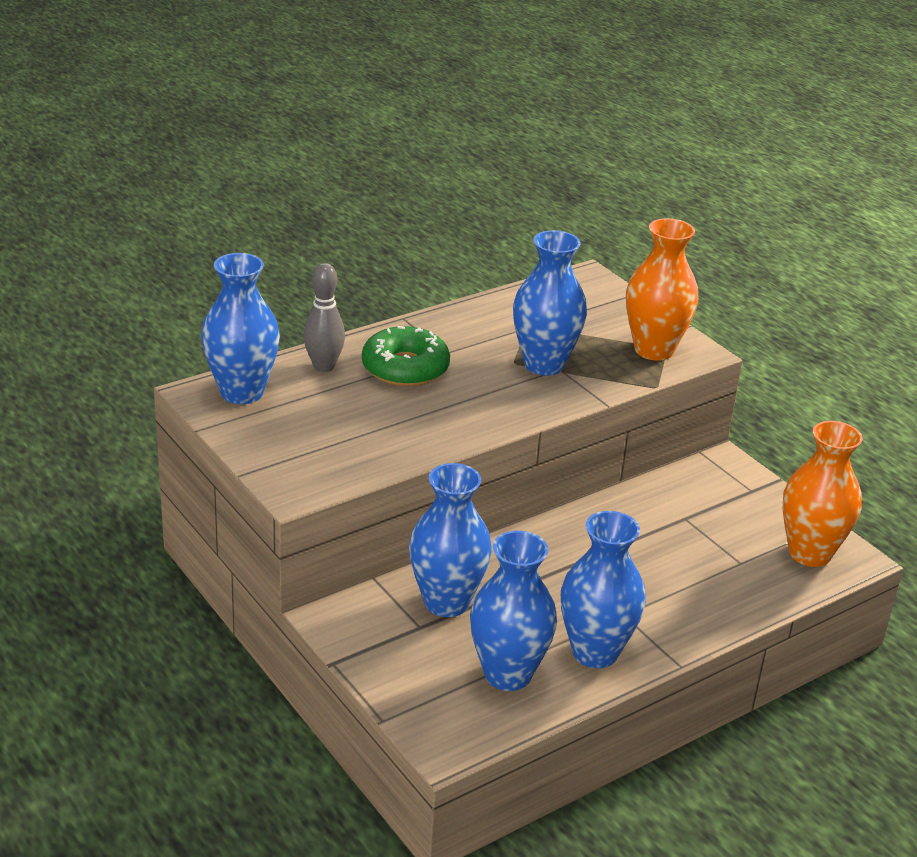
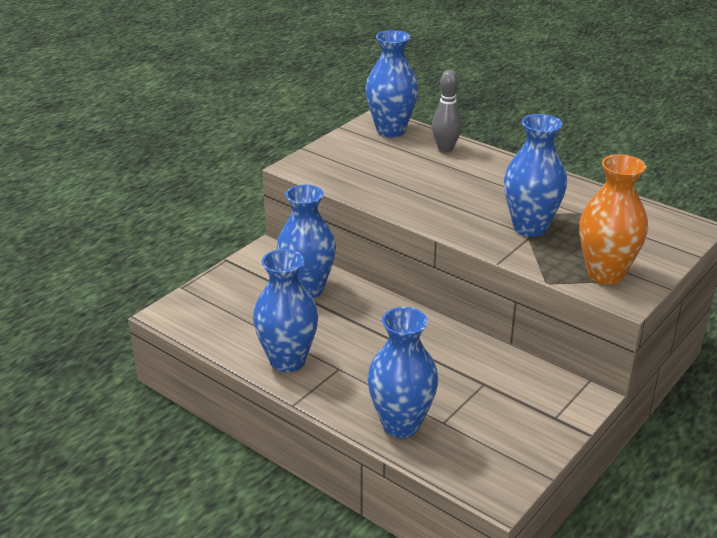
camera: 75 degrees right, 0 degrees up
(405, 368) = (471, 176): green donut -> none
(507, 674) = (246, 326): blue vase -> blue vase (401, 424)
(809, 553) = (485, 463): orange vase -> none

